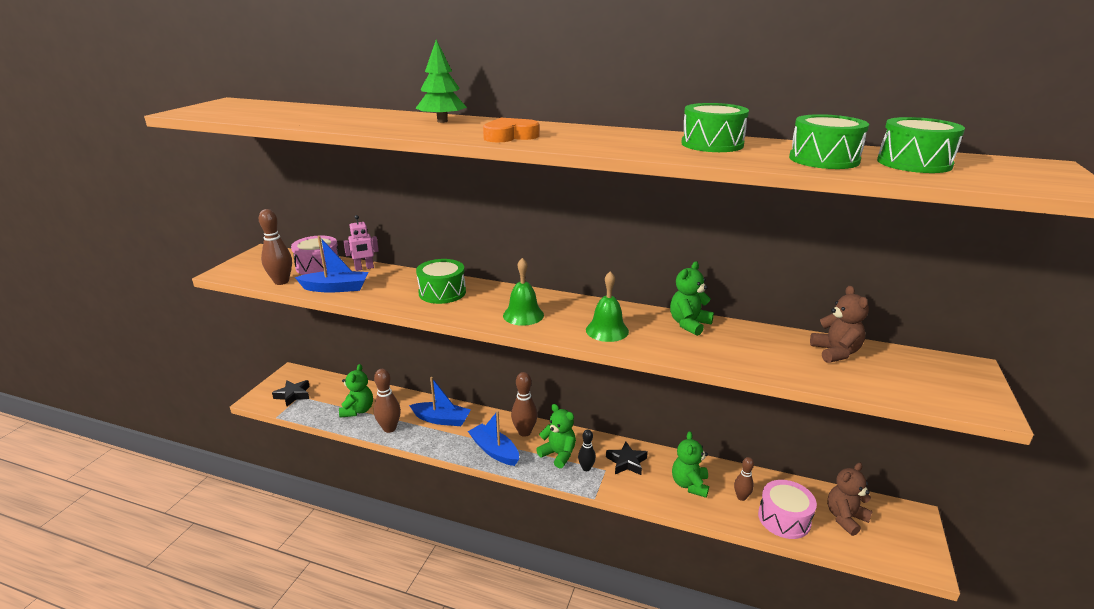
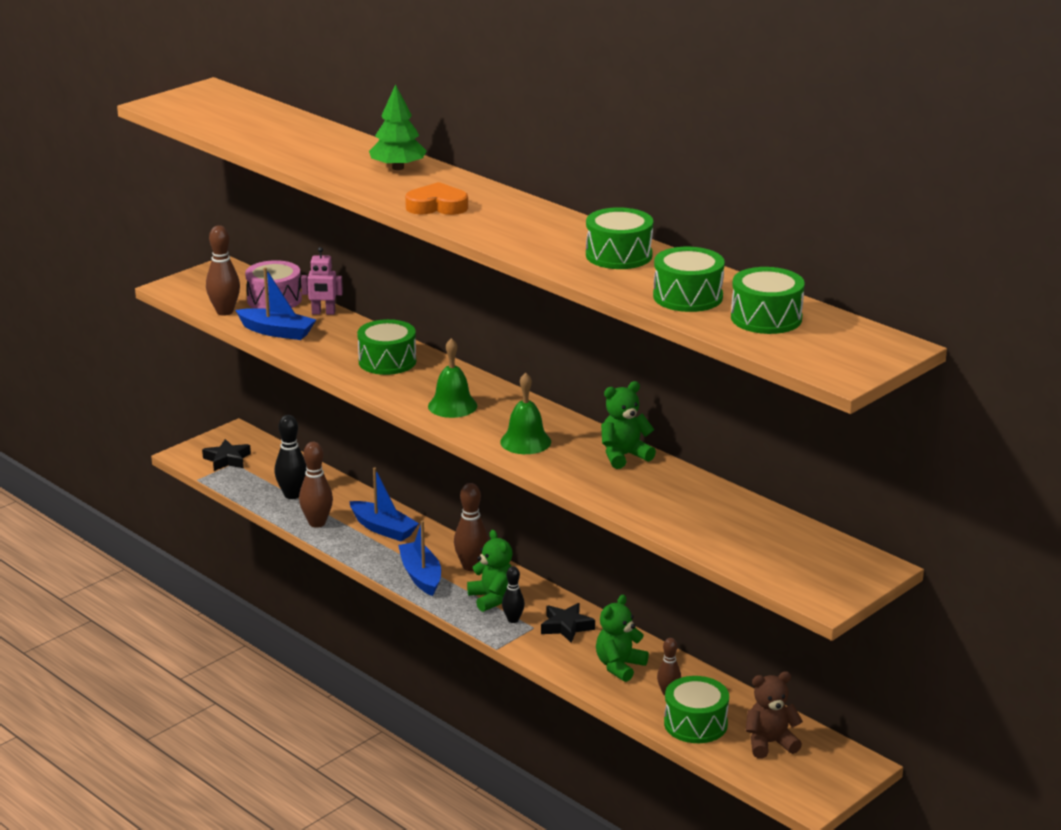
camera: 25 degrees right, 0 degrees up
(358, 410) = (292, 495): green teddy bear -> black bowling pin
(784, 519) = (695, 724): pink drum -> green drum
(835, 352) = (747, 519): brown teddy bear -> none

